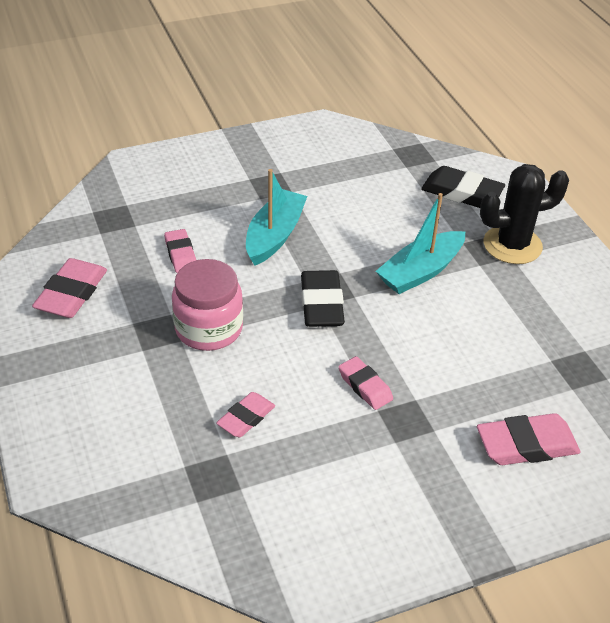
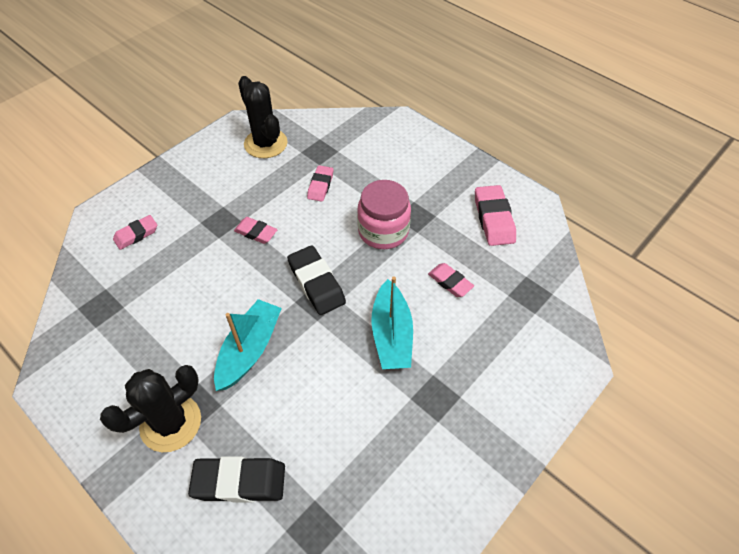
camera: 155 degrees right, 10 degrees up
(287, 527) = (265, 143): none -> black cactus
(526, 445) = (136, 234): pink eraser -> pink eraser, size x0.63

